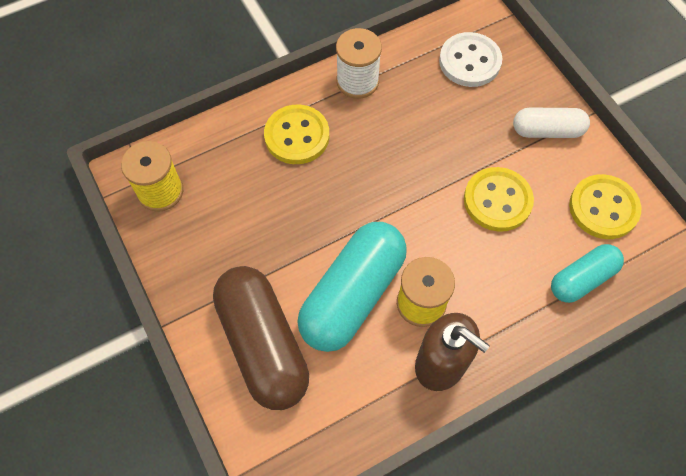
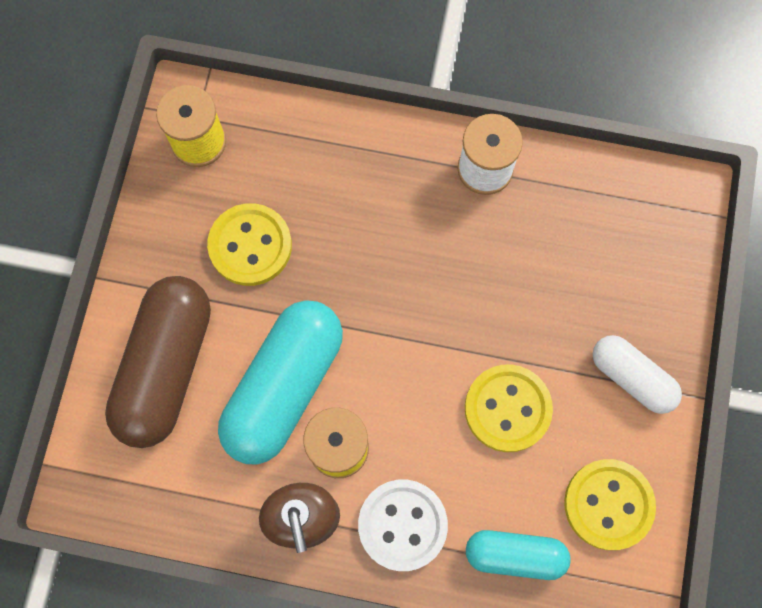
camera: 40 degrees right, 10 degrees up
(297, 136) = (372, 183): yellow button -> yellow button (250, 246)
(352, 294) = (284, 387): turquoise capsule -> turquoise capsule turned 45 degrees counterclockwise
(469, 61) = (624, 236): white button -> white button (402, 525)

